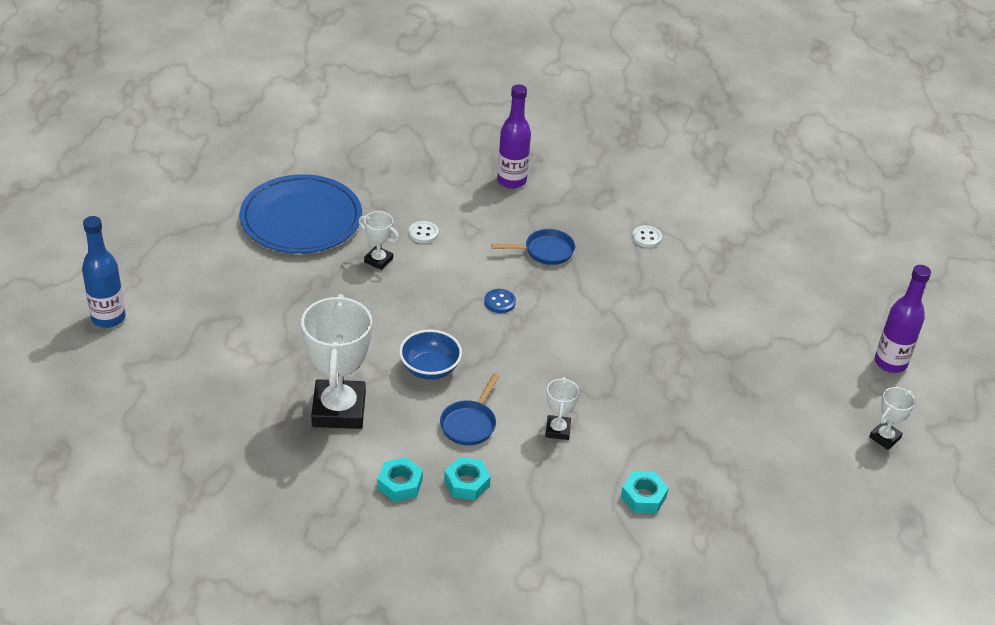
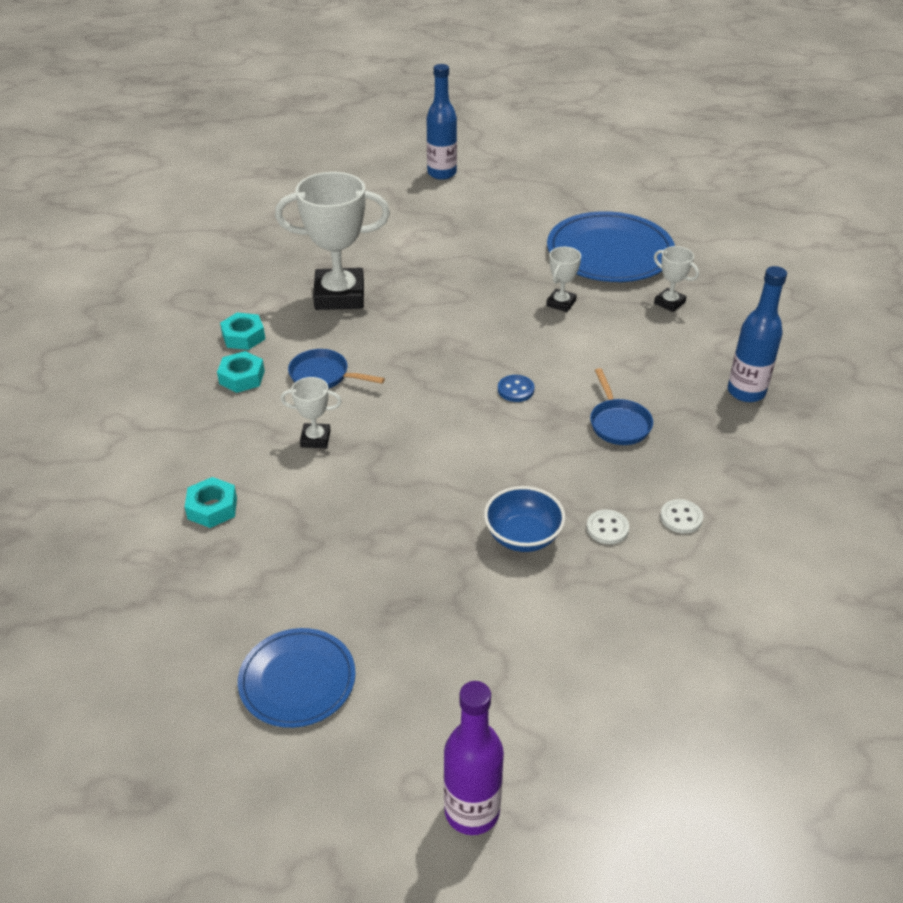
camera: 90 degrees right, 0 degrees up
(423, 233) = (617, 330): white button -> white button (607, 528)
(430, 368) = (401, 346): blue bowl -> blue bowl (523, 536)
(511, 180) = (746, 392): purple bottle -> blue bottle
(809, 441) = (297, 680): none -> blue plate
(884, 437) = (305, 781): white trophy -> white trophy (669, 303)

